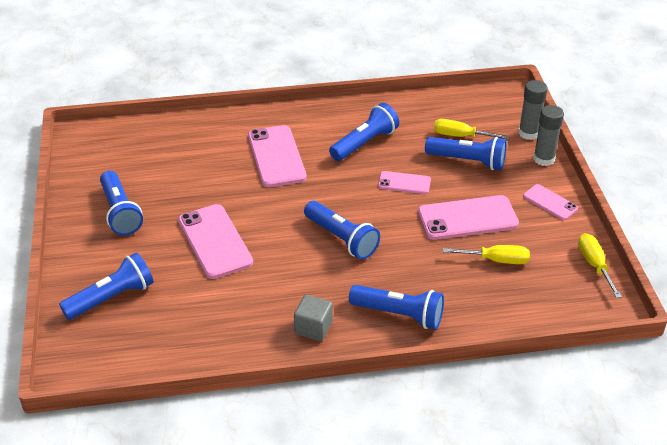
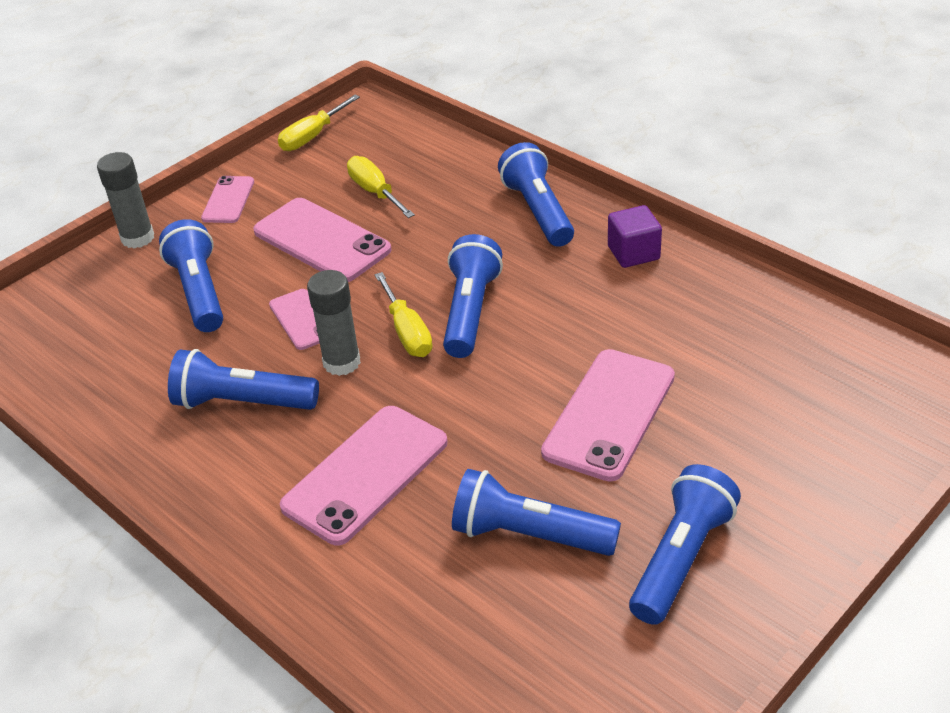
camera: 125 degrees left, 0 degrees up
(112, 298) = (819, 435): blue flashlight -> blue flashlight (529, 534)
(313, 328) = (633, 253): grey cube -> purple cube
(460, 136) = (142, 324): yellow screwdriver -> yellow screwdriver (407, 332)
(528, 133) = (84, 272): grey glue stick -> grey glue stick (342, 362)

